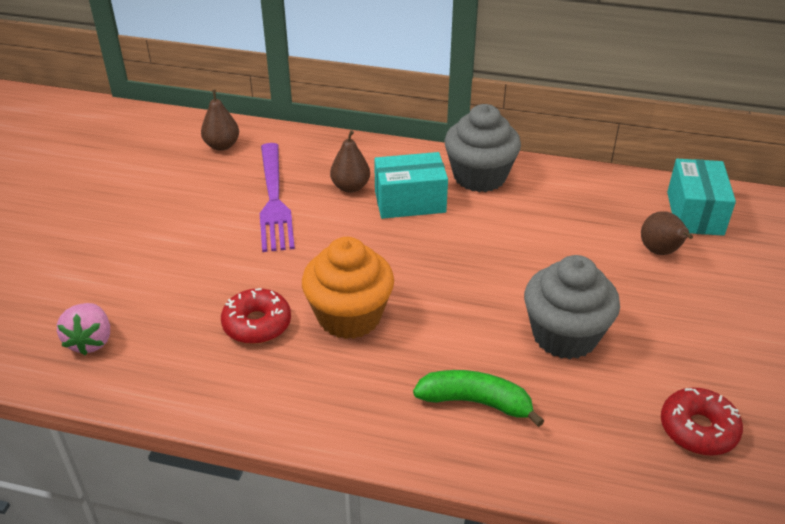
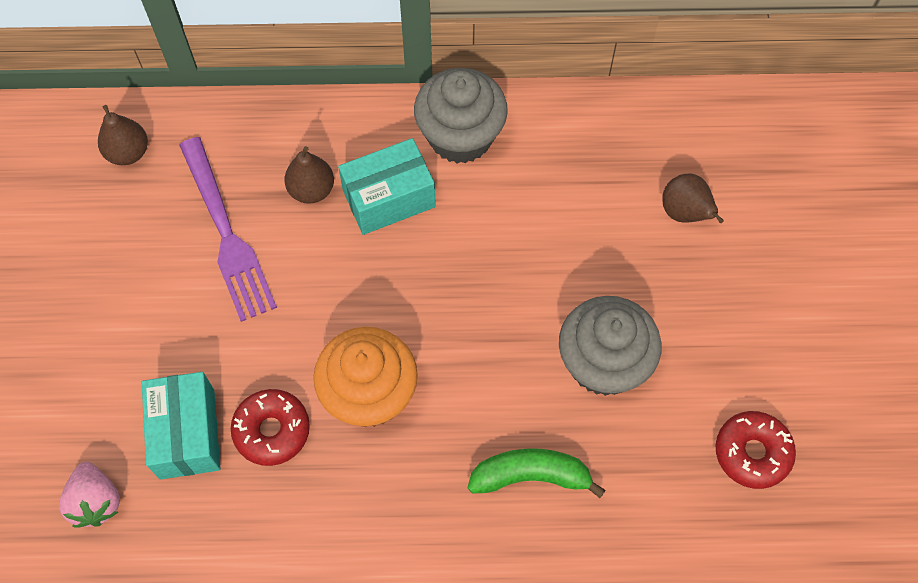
camera: 15 degrees left, 25 degrees up
(695, 213) = (714, 142): turquoise box -> turquoise box (187, 433)

